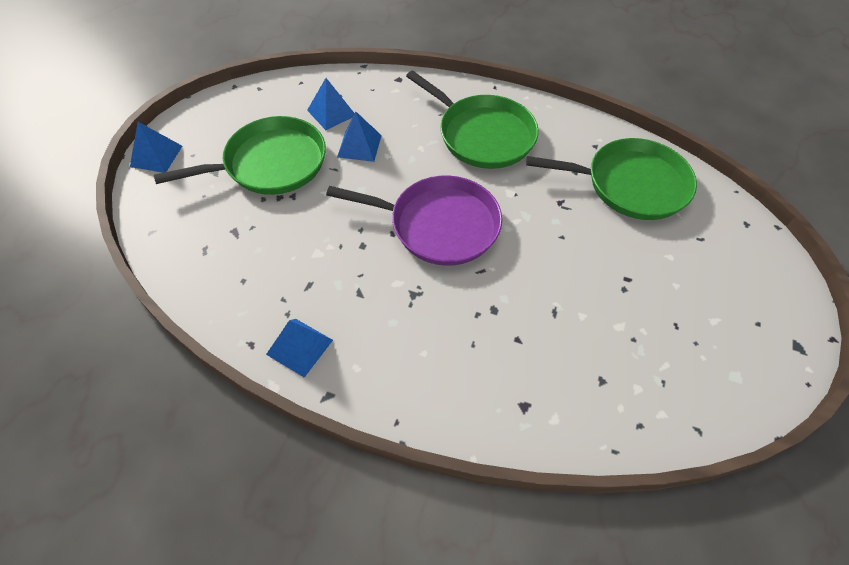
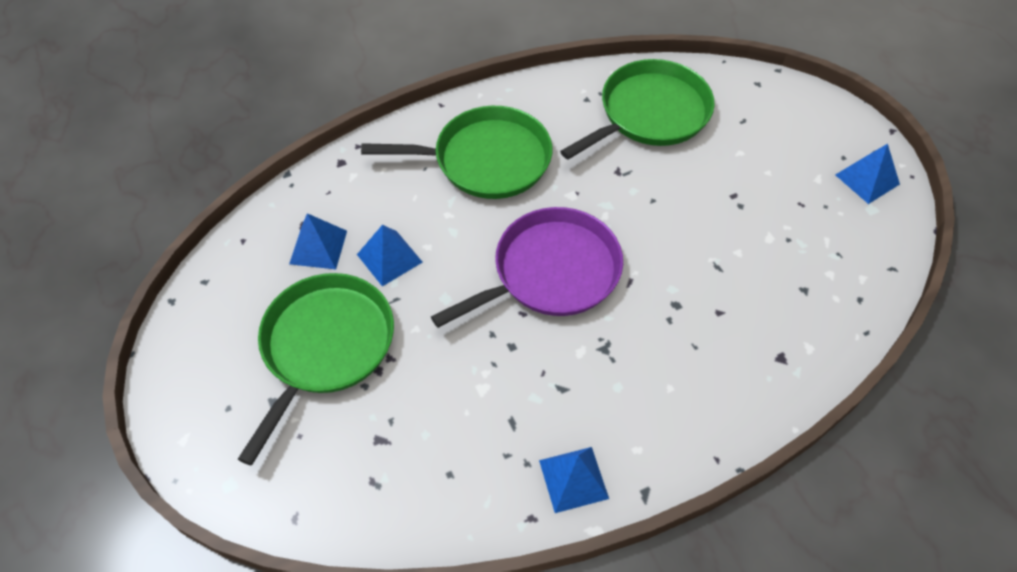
camera: 45 degrees left, 0 degrees up
(156, 156) = (187, 443): blue pyramid -> blue pyramid (867, 179)

